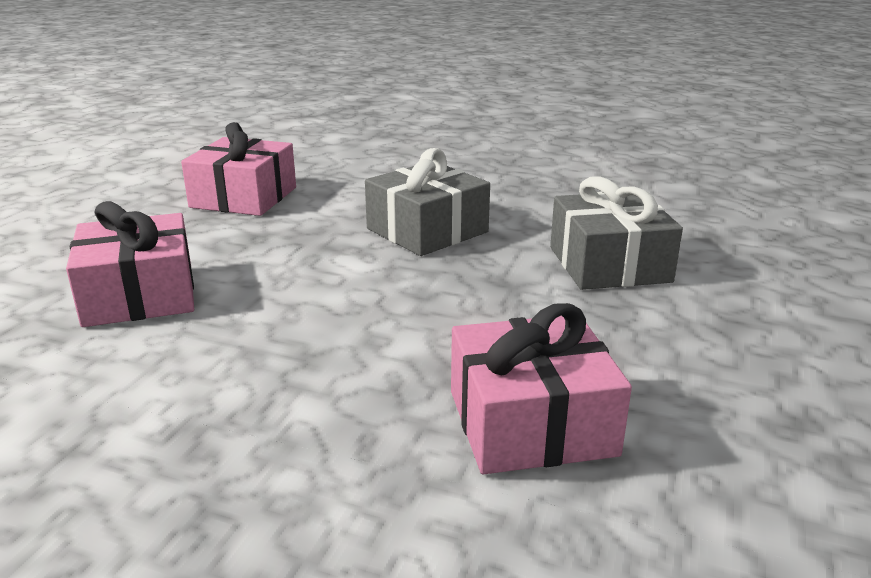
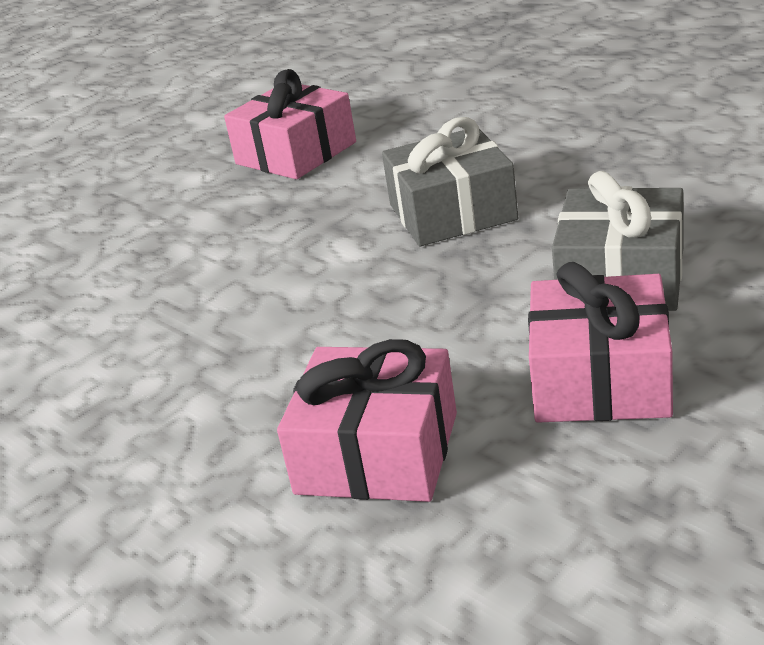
camera: 30 degrees right, 5 degrees up
(140, 295) = (135, 267): pink gift -> pink gift (601, 379)

